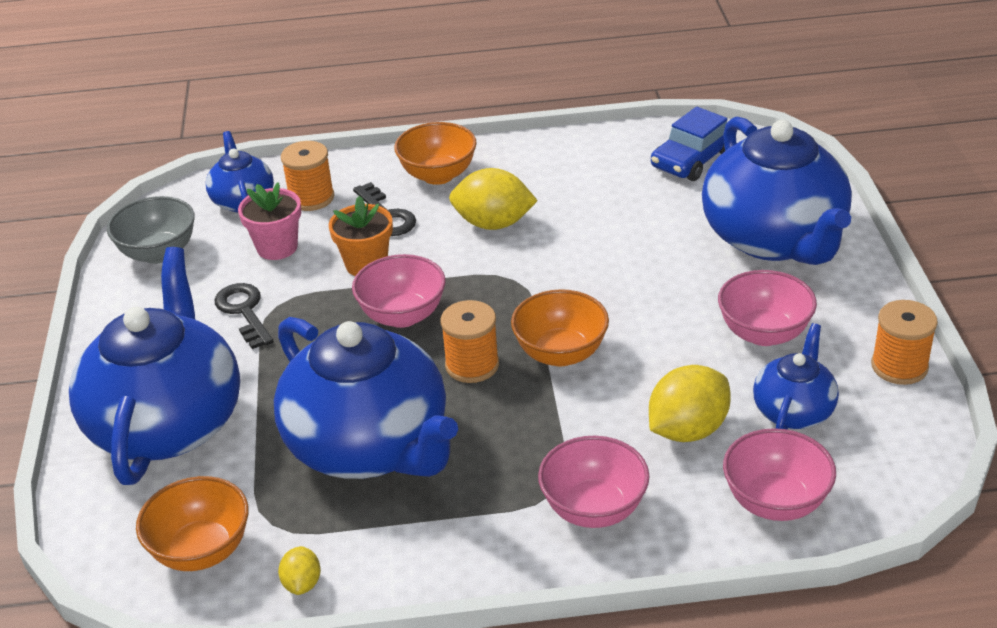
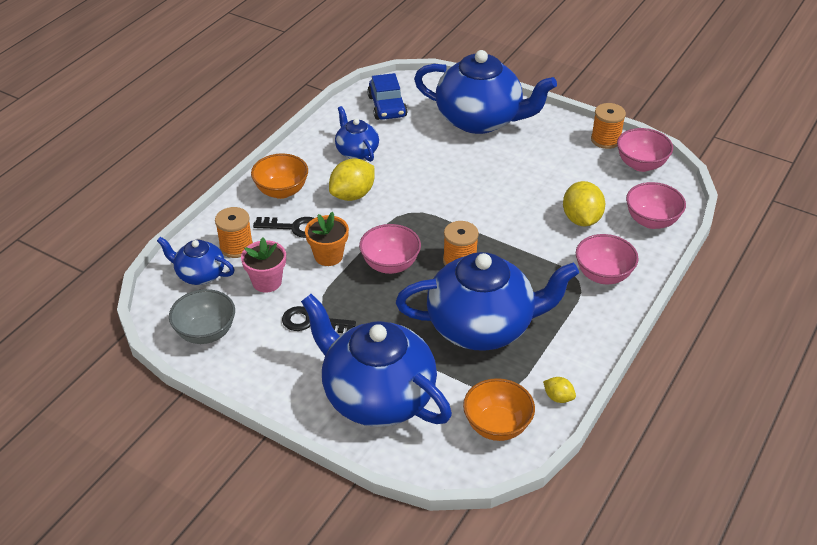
camera: 55 degrees left, 5 degrees up
(560, 353) = (485, 228): orange bowl -> none
(764, 333) = (542, 161): pink bowl -> pink bowl (641, 164)
(794, 411) = (601, 183): blue teapot -> blue teapot (356, 151)

